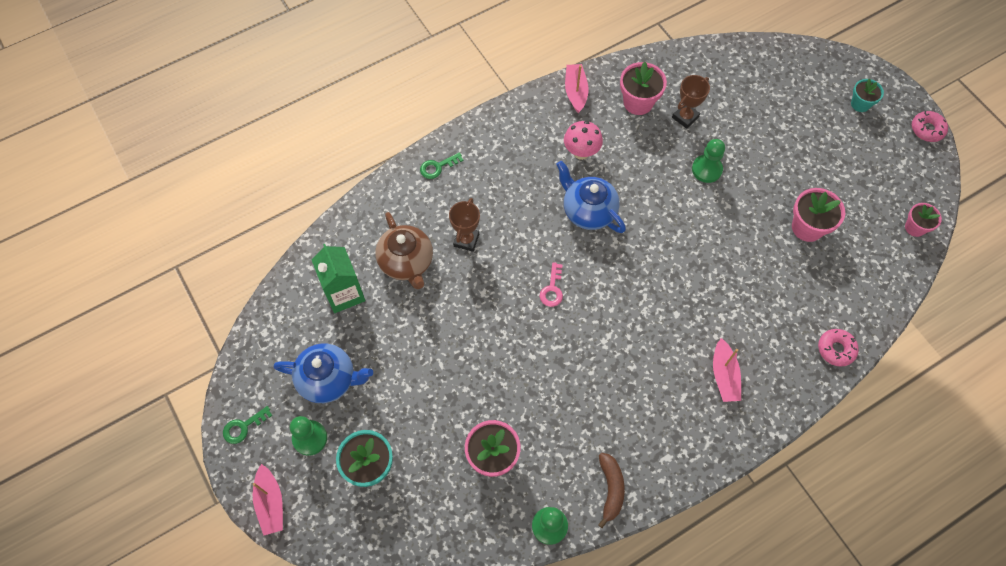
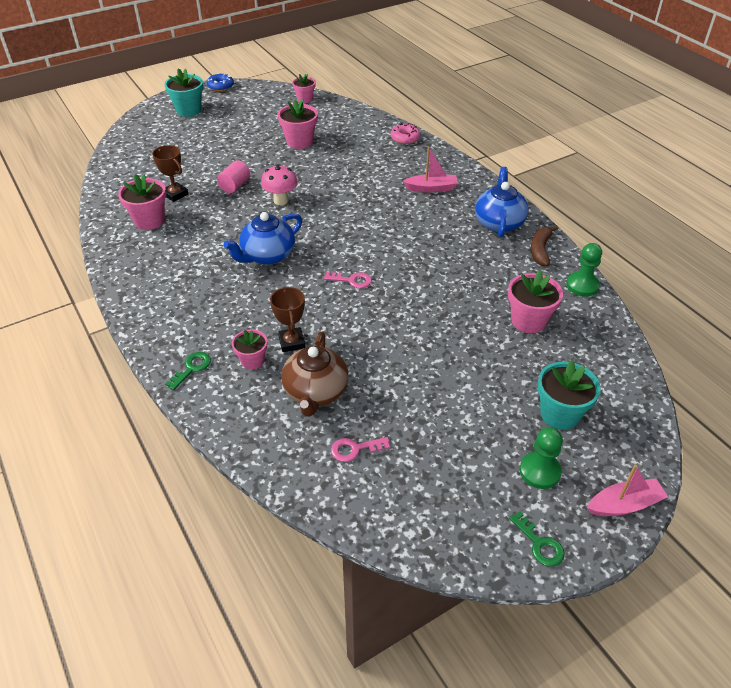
camera: 90 degrees left, 20 degrees down
(328, 379) = (466, 458): blue teapot -> blue teapot (499, 223)
(344, 293) = (354, 449): green carton -> pink key
(406, 262) = (315, 392): brown teapot -> brown teapot turned 120 degrees clockwise
(437, 167) = (192, 368): green key -> green key turned 120 degrees counterclockwise
(444, 211) = (252, 361): none -> pink flower pot
(466, 240) = (291, 342): brown trophy -> brown trophy turned 60 degrees clockwise
(575, 91) = (122, 260): pink boat -> none
(581, 152) = (199, 258): pink mushroom -> pink mushroom (281, 200)
(610, 489) = (540, 250): brown banana -> brown banana turned 75 degrees counterclockwise
(706, 169) = (235, 186): green pawn -> pink cylinder
(860, 104) = (189, 110): turquoise flower pot -> turquoise flower pot, size x1.57
(927, 129) = (220, 86): pink donut -> blue donut

